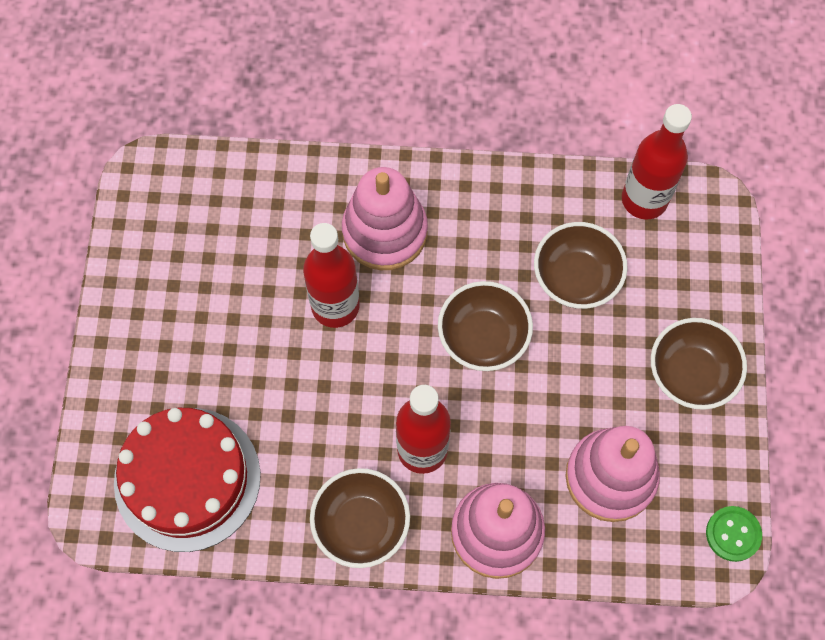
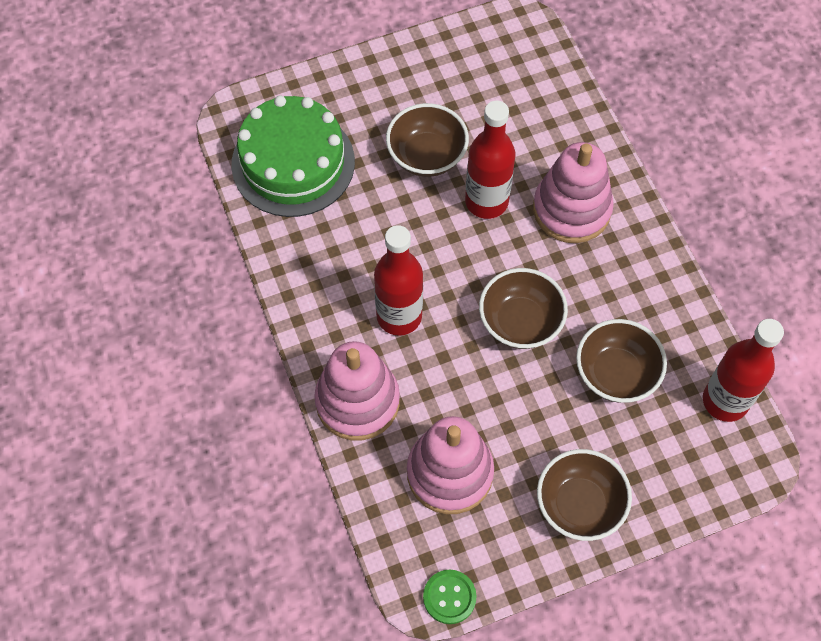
camera: 65 degrees right, 5 degrees down
(187, 479) = (293, 163): red cake -> green cake
(361, 524) = (315, 298): brown bowl -> brown bowl (426, 156)

